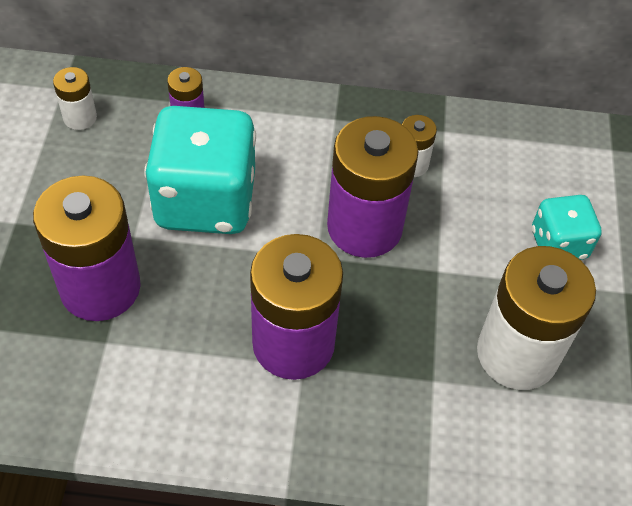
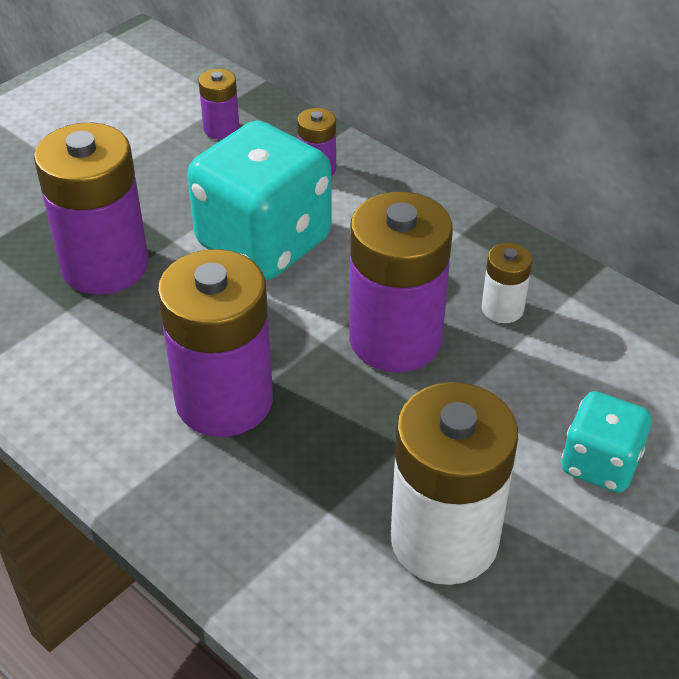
camera: 40 degrees right, 10 degrees down
(80, 117) = (221, 129): white battery -> purple battery

